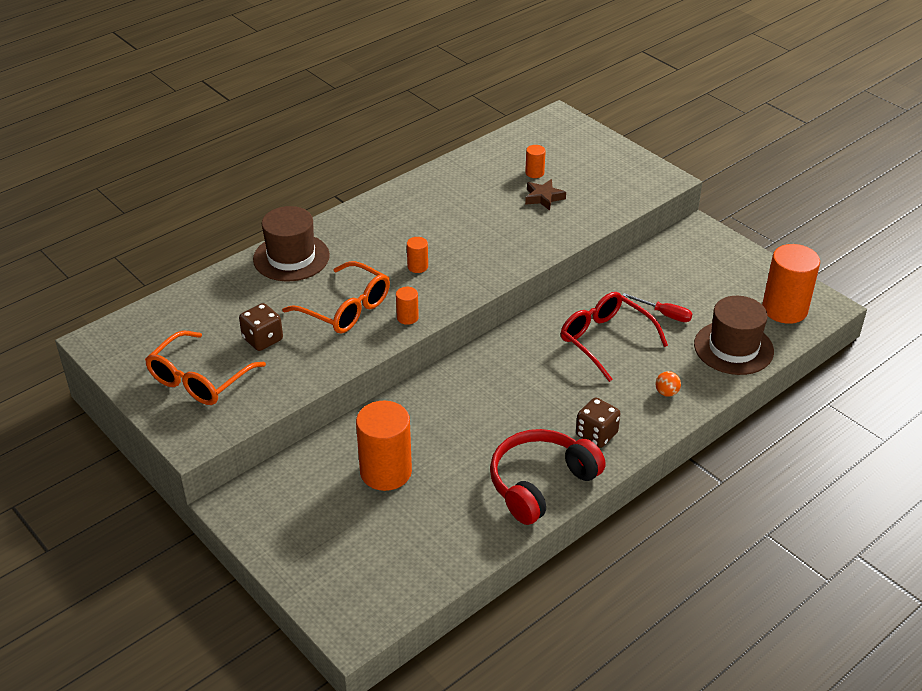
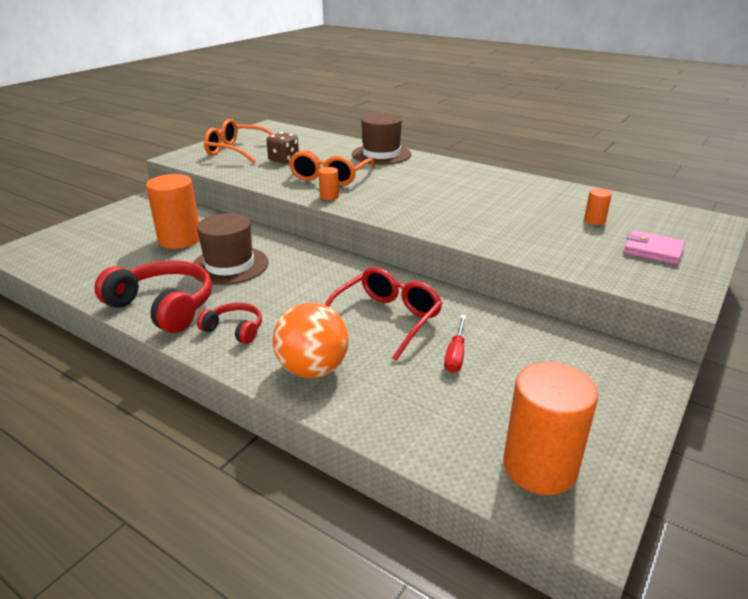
camera: 75 degrees right, 10 degrees down
(417, 267) = (399, 192): orange cylinder -> none
(543, 198) = (556, 229): brown star -> none
(596, 434) = (234, 329): brown dice -> red headphones
(599, 165) = (652, 251): none -> pink wallet
(666, 393) = (312, 369): orange ball -> orange ball, size x2.38
(733, 348) = (421, 418): brown hat -> brown hat (229, 265)

